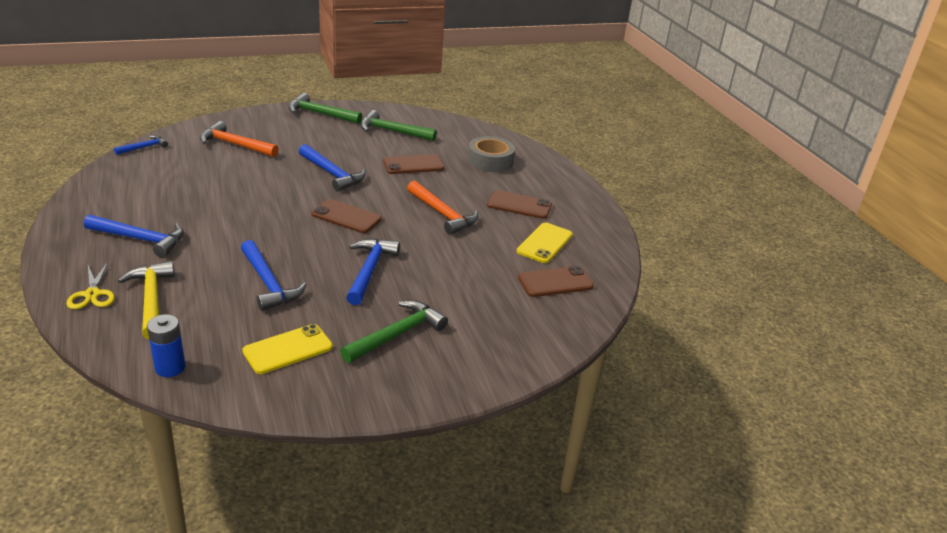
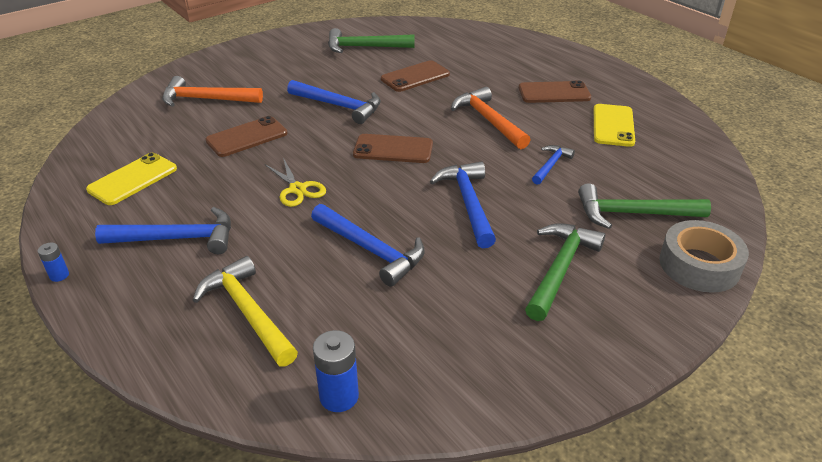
camera: 15 degrees left, 5 degrees up
(47, 242) = (59, 275): none -> blue battery
(92, 294) = (167, 328): yellow scissors -> yellow scissors (297, 189)
(143, 147) = (100, 127): blue hammer -> blue hammer (550, 165)
(288, 349) = (458, 325): yellow phone -> yellow phone (133, 179)
(320, 114) = (274, 45): green hammer -> green hammer (633, 214)
(442, 214) = (488, 120): orange hammer -> orange hammer turned 150 degrees counterclockwise
(490, 161) = (486, 55): grey tape -> grey tape (699, 265)
(555, 282) = (660, 163): brown phone -> brown phone (247, 137)

